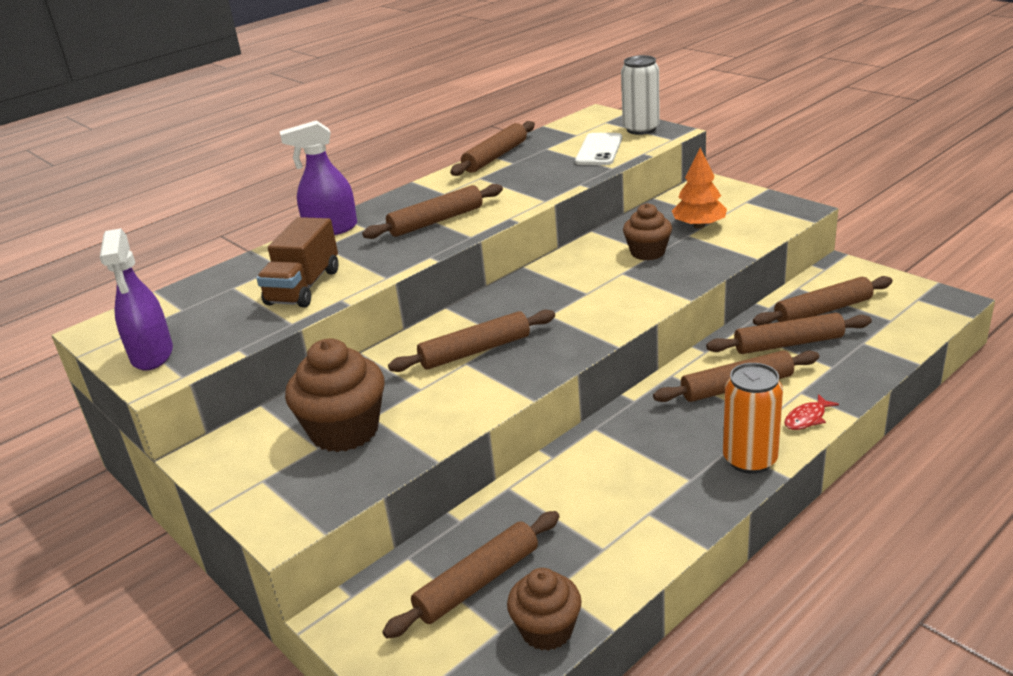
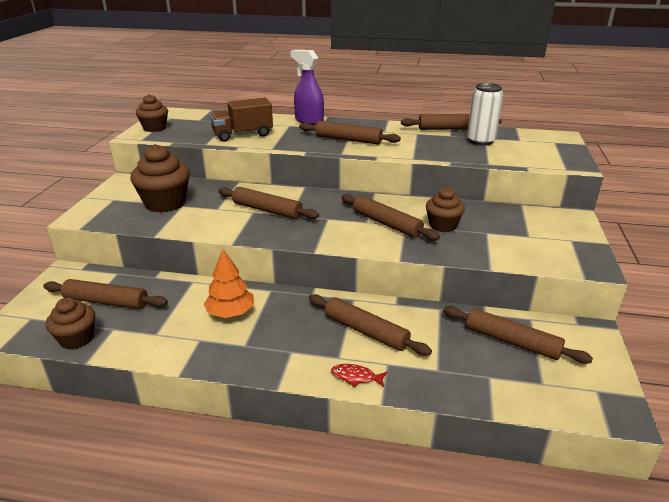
camera: 50 degrees right, 0 degrees up
(152, 355) = (155, 128): purple spray bottle -> brown cupcake
(599, 150) = (508, 152): white phone -> none
(641, 129) = (563, 155): white can -> white can (480, 141)
(699, 226) = (506, 232): orange tree -> orange tree (230, 312)
(750, 460) = (284, 364): orange can -> none
(788, 344) = (445, 338): brown rolling pin -> brown rolling pin (386, 224)

